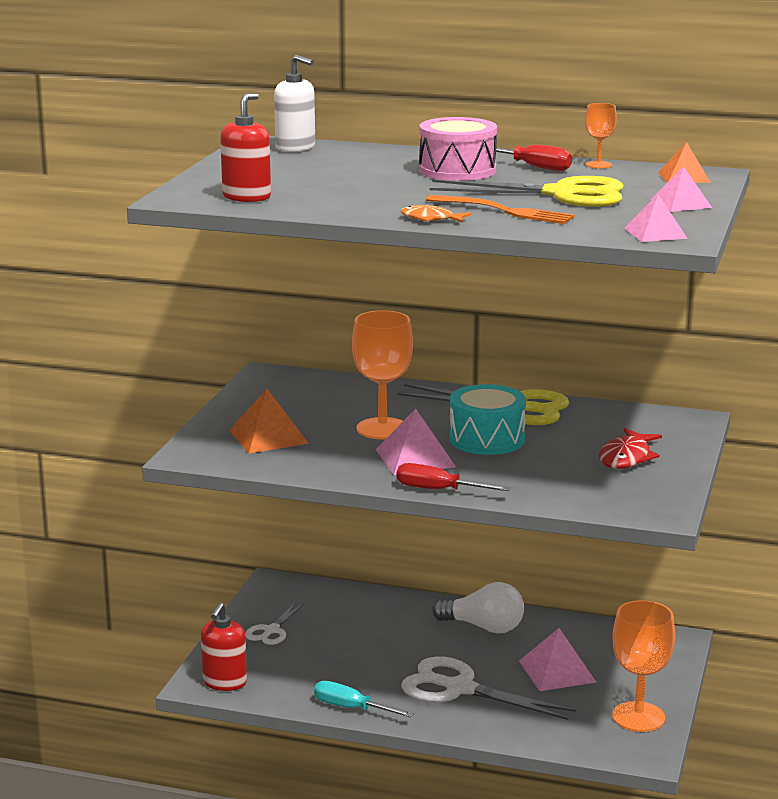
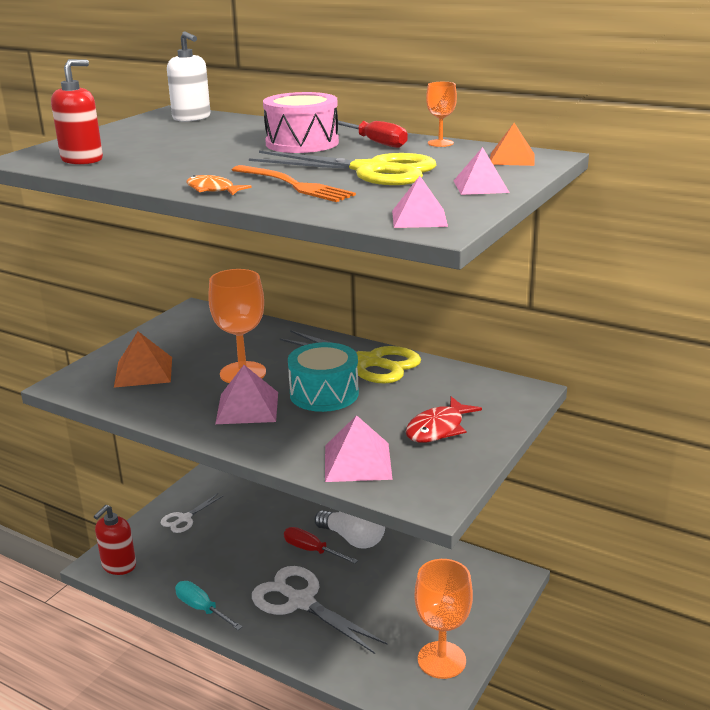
camera: 15 degrees right, 5 degrees up
(439, 490) = (241, 446): red screwdriver -> red screwdriver (312, 550)
(557, 671) = (392, 595): pink pyramid -> pink pyramid (357, 461)

